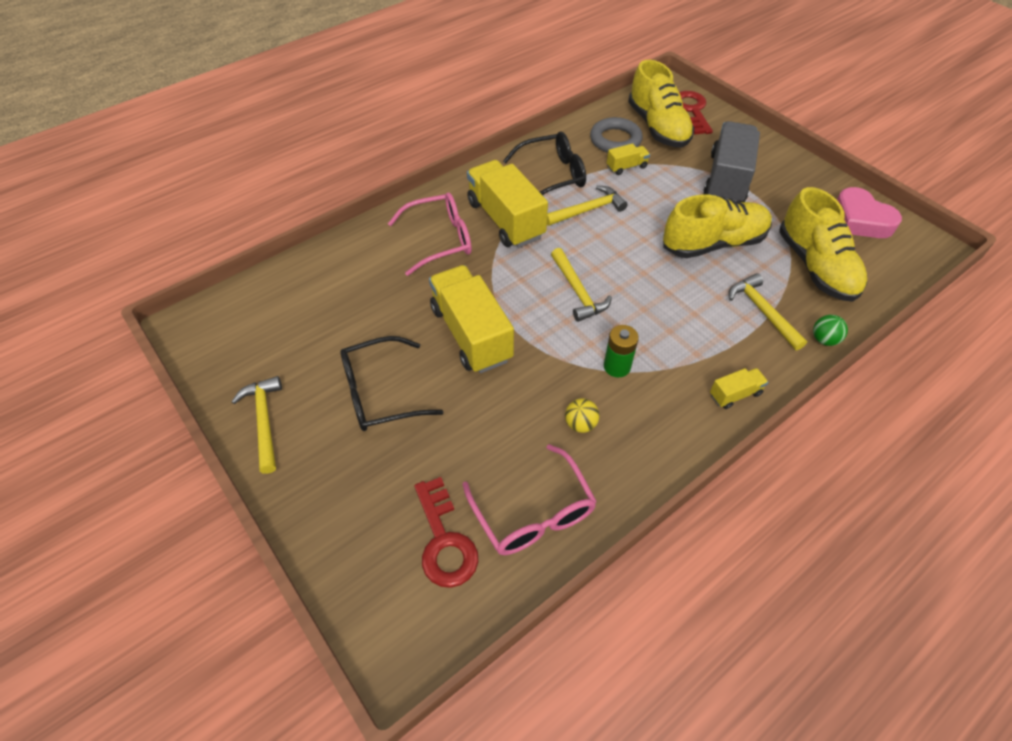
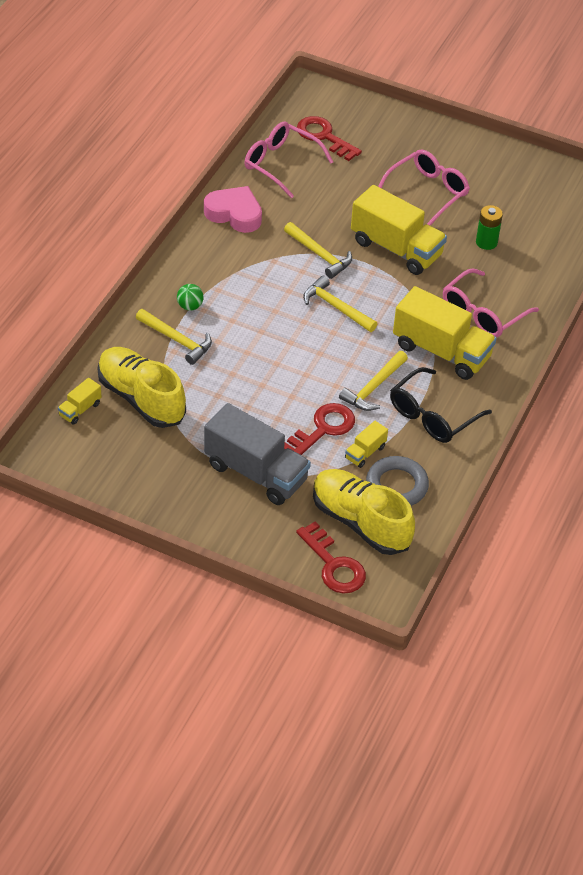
camera: 150 degrees right, 5 degrees down
(264, 421) = (487, 155): yellow hammer -> yellow hammer (319, 255)
(379, 393) = (428, 192): black glasses -> pink glasses
(580, 424) = (279, 217): yellow ball -> none
(617, 366) = (273, 261): green battery -> green battery (486, 242)
(652, 192) = (323, 429): none -> red key
(713, 243) = (241, 391): yellow shoe -> none
(726, 179) = (256, 473): grey truck -> grey truck turned 45 degrees counterclockwise
(735, 394) = (179, 270): yellow truck -> yellow truck (80, 409)
(824, 339) = (121, 332): green ball -> green ball (190, 306)
(860, 220) = (107, 467): pink heart -> pink heart (234, 214)

